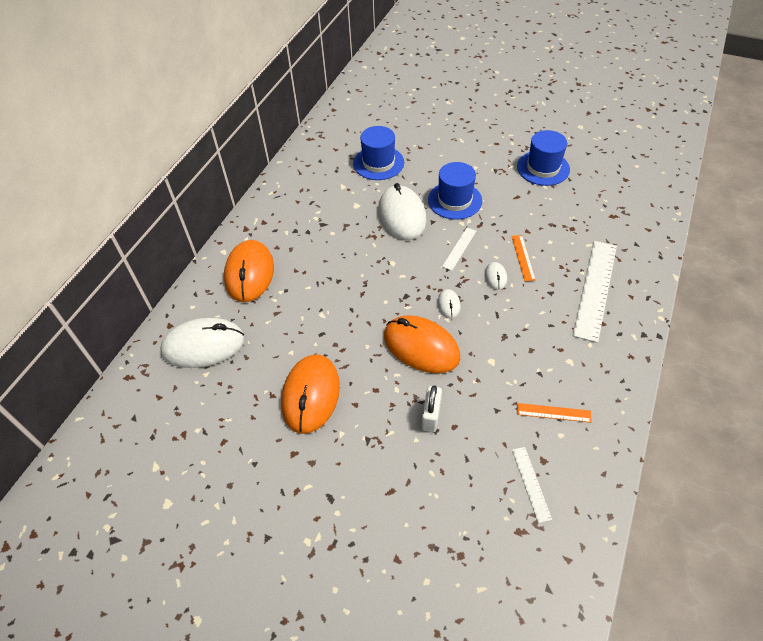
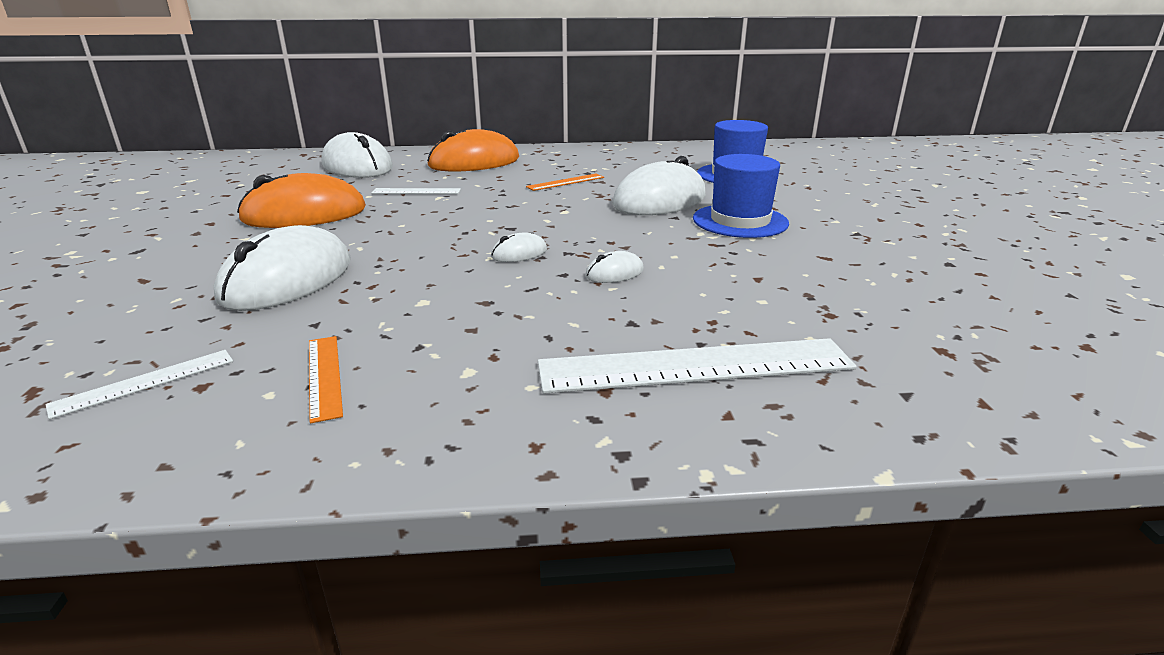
camera: 60 degrees right, 25 degrees down
(421, 347) = (420, 251): orange mouse -> none
(431, 416) = (287, 280): white padlock -> white mouse
(459, 248) = (644, 240): white ruler -> white ruler (416, 191)
(523, 257) = (687, 285): orange ruler -> orange ruler (565, 182)
(543, 168) = (937, 264): blue hat -> none

